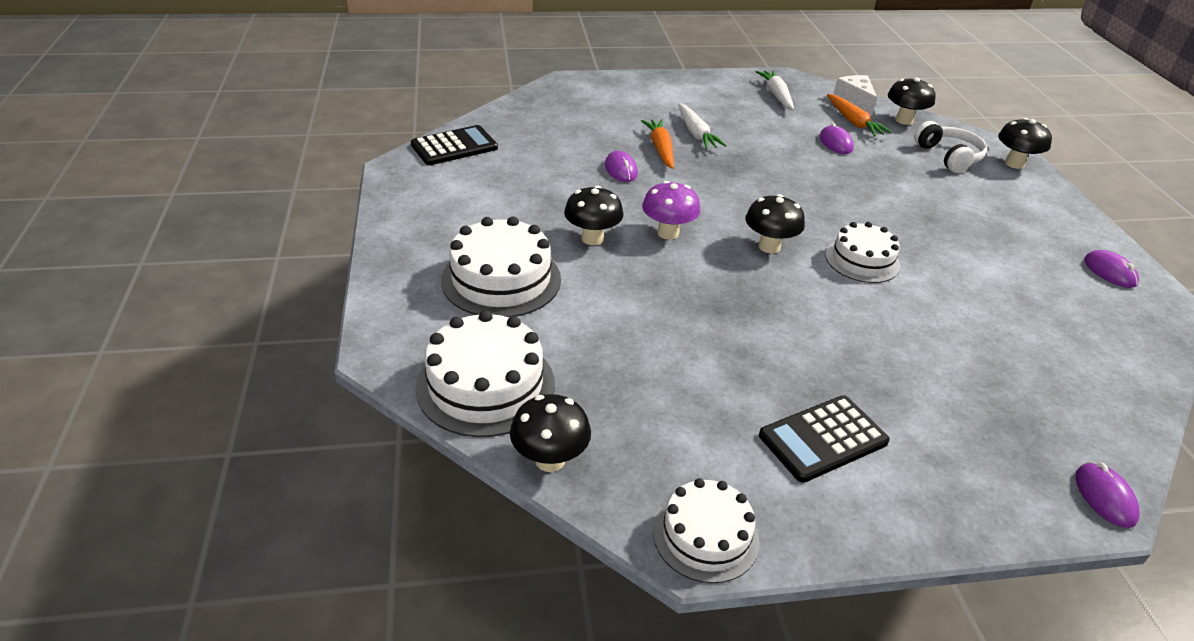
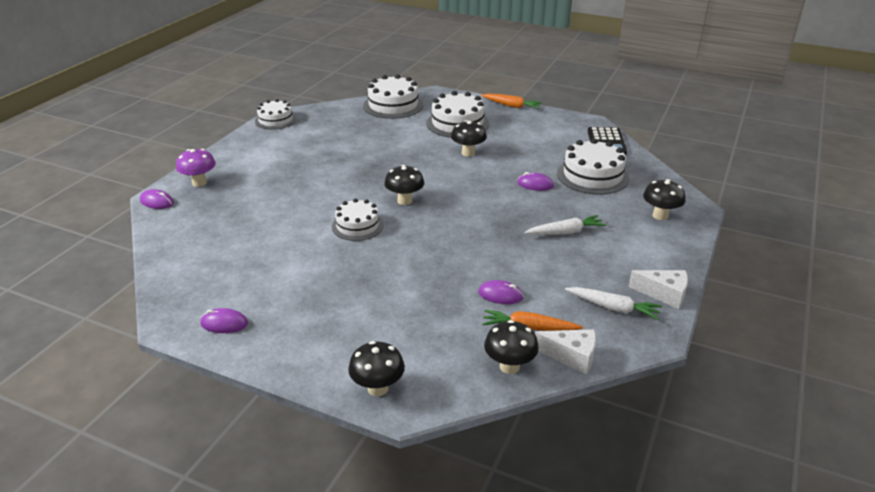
camera: 125 degrees right, 5 degrees down
(550, 460) = (342, 106): black mushroom -> black mushroom (660, 216)
(558, 140) = (592, 176): none -> white cake
(660, 149) = (552, 208): orange carrot -> orange carrot (511, 106)
(668, 233) = (451, 175): purple mushroom -> purple mushroom (199, 183)
(696, 133) = (565, 232): white carrot -> white carrot turned 150 degrees clockwise
(728, 80) = (664, 294): none -> white cheese
(823, 439) = (275, 156): black calculator -> none
(948, 157) = (426, 350): white headphones -> none

